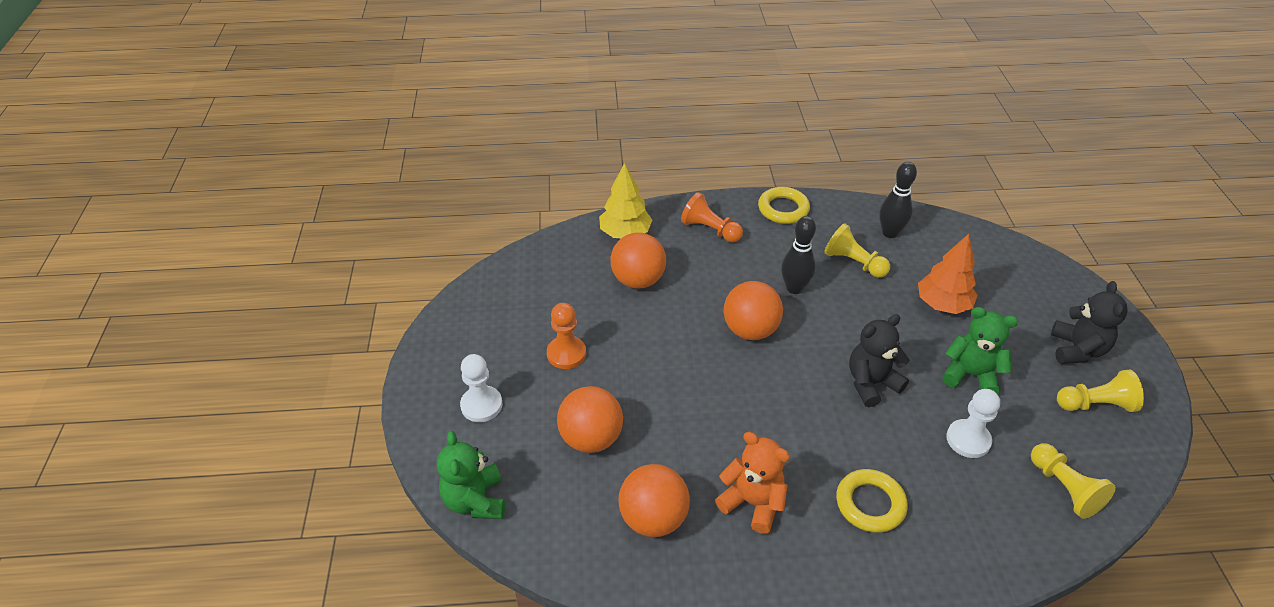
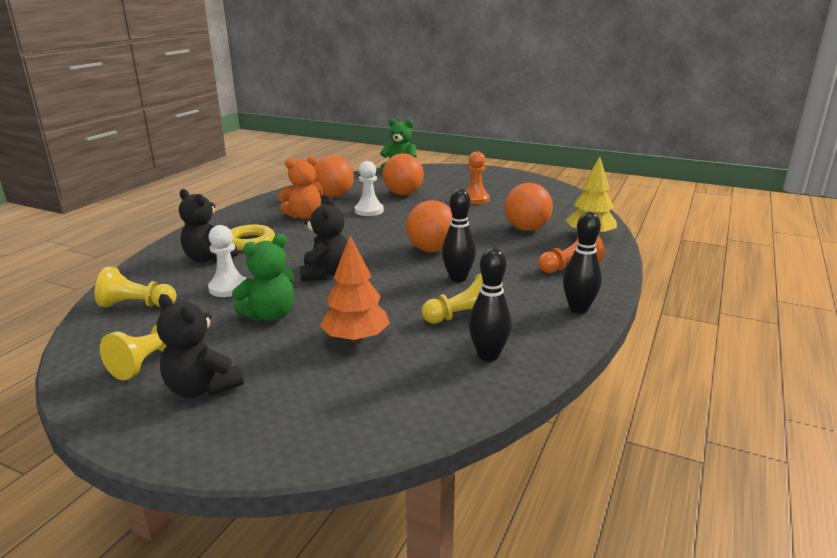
camera: 120 degrees right, 20 degrees down
(481, 405) = (459, 178): white pawn -> white pawn (369, 211)
(783, 209) = (578, 309): yellow ring -> black bowling pin
(940, 511) = (209, 258): none -> black teddy bear

